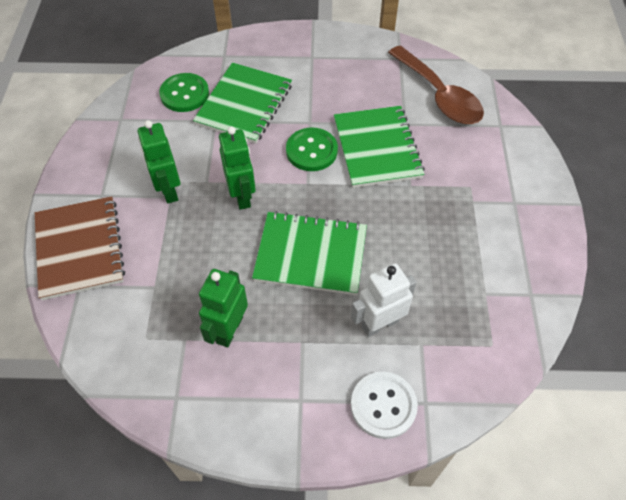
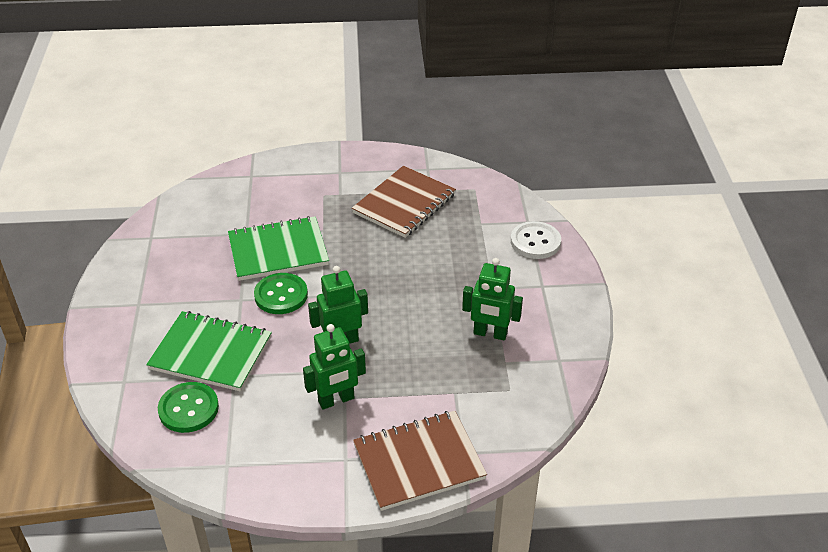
camera: 95 degrees left, 15 degrees down
(310, 255) = (406, 288): green notebook -> none
(379, 324) = (467, 245): white robot -> none
(438, 95) = (209, 211): brown spoon -> none
(457, 263) = (404, 204): none -> brown notebook

